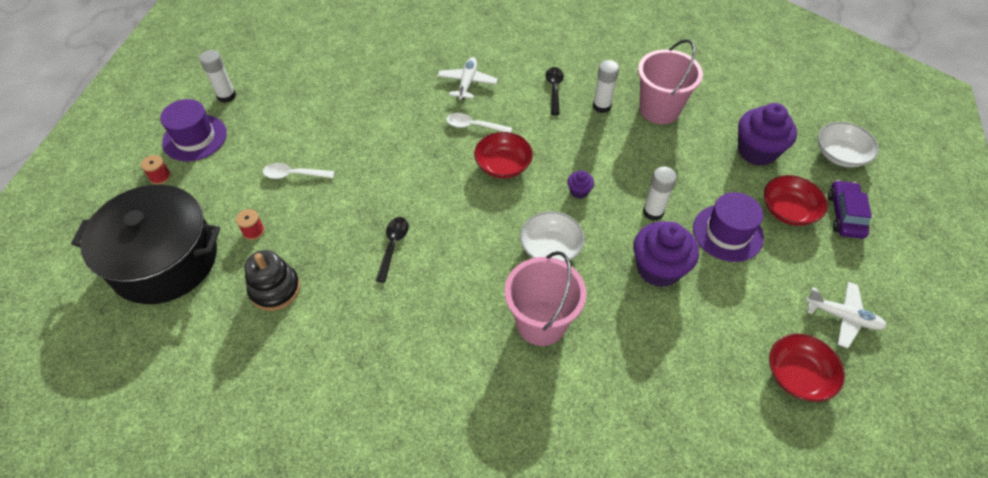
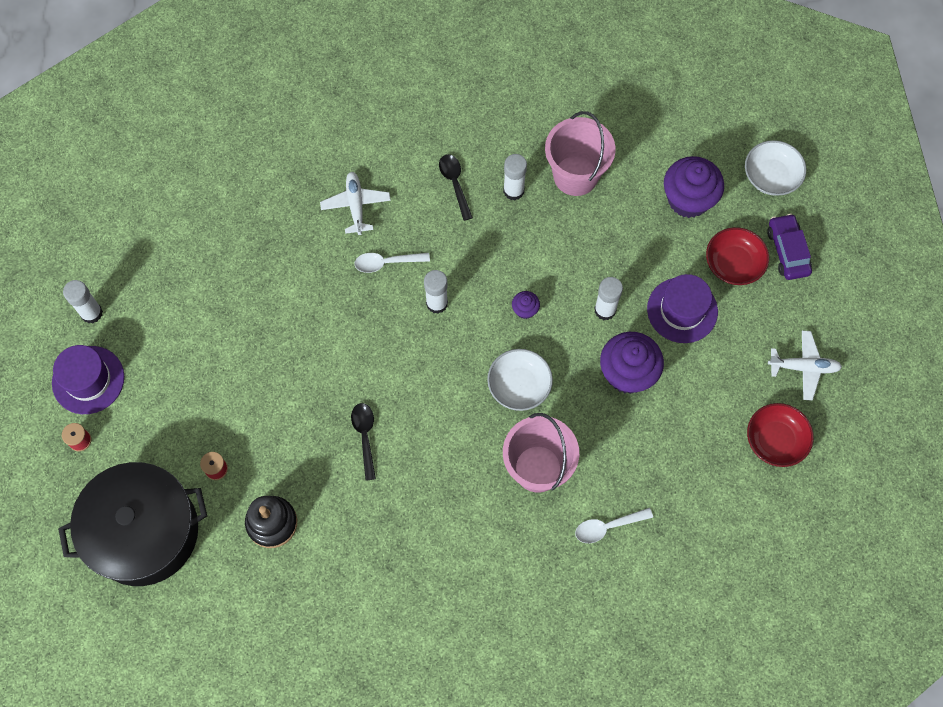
camera: 20 degrees left, 15 degrees up
(294, 175) = (223, 389): white spoon -> white spoon (607, 527)
(503, 165) = (437, 303): red bowl -> white glue stick

